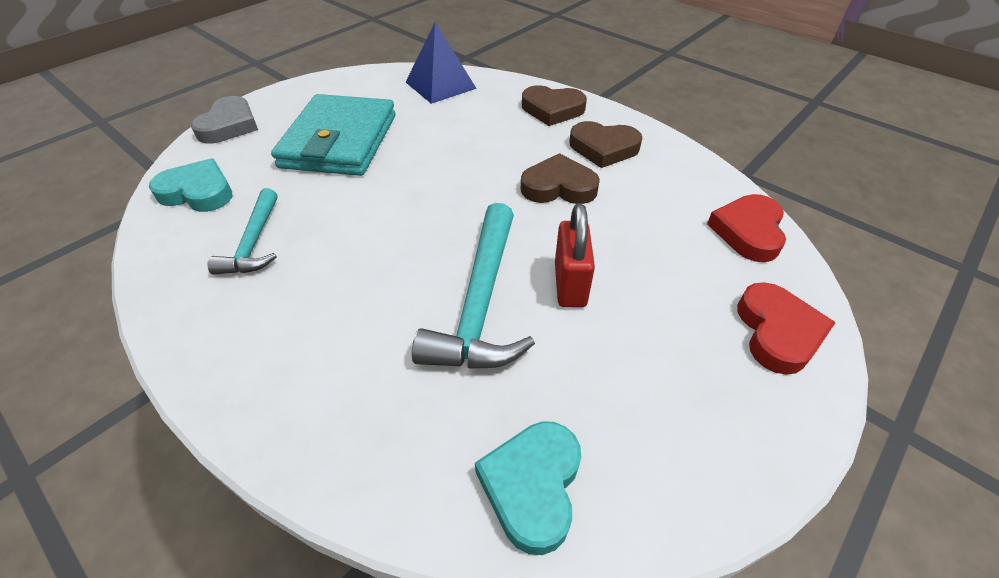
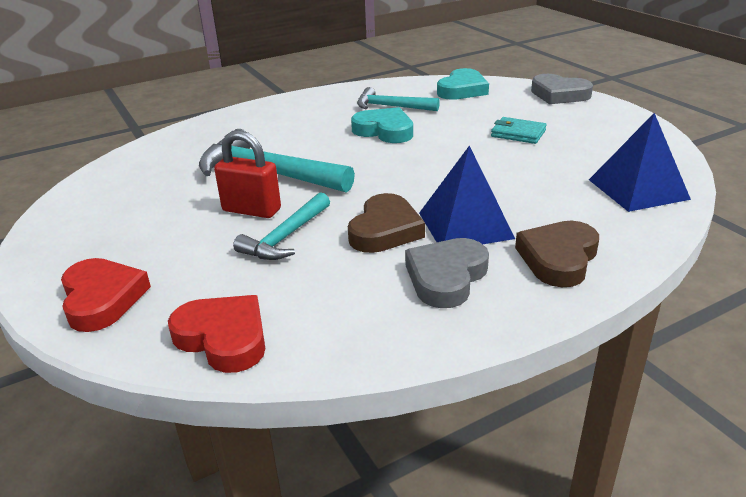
camera: 110 degrees right, 15 degrees down
(340, 141) = (518, 133): turquoise wallet -> turquoise wallet, size x0.43
(529, 149) = (465, 225): none -> blue pyramid
(532, 486) = (127, 171): turquoise heart -> turquoise heart (384, 131)
(603, 148) = (446, 277): brown heart -> grey heart
(604, 242) = (285, 237): none -> turquoise hammer
(777, 332) = (102, 299): red heart -> red heart turned 135 degrees counterclockwise

